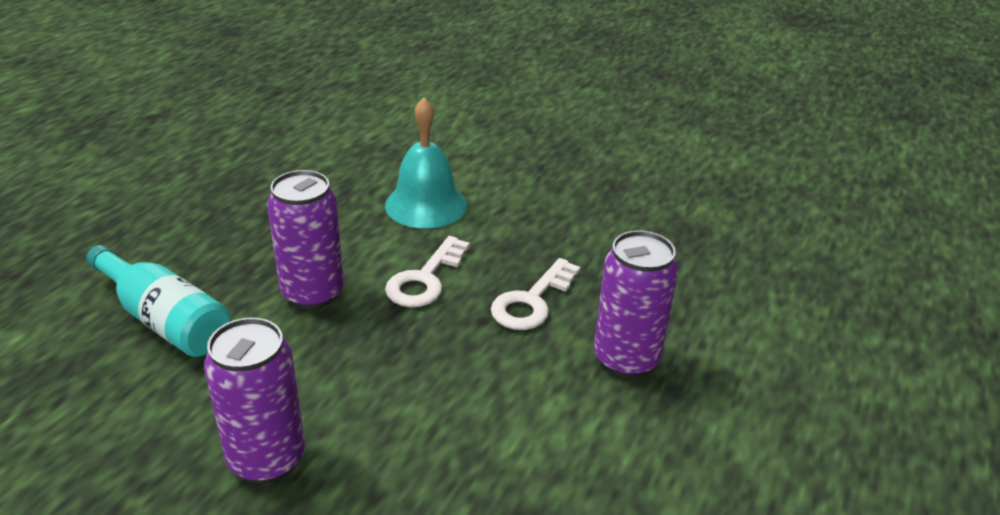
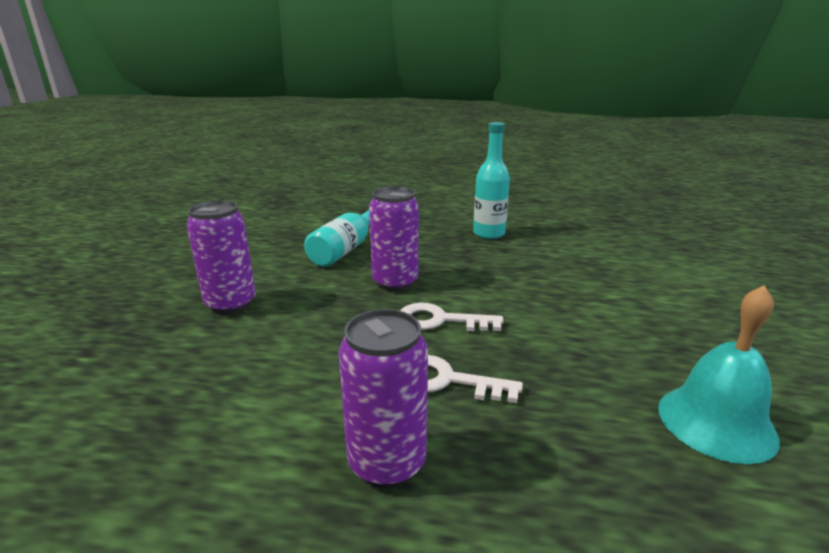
camera: 75 degrees right, 10 degrees down
(230, 186) = (489, 234): none -> turquoise bottle
(426, 205) = (542, 301): turquoise bell -> turquoise bell (716, 422)

